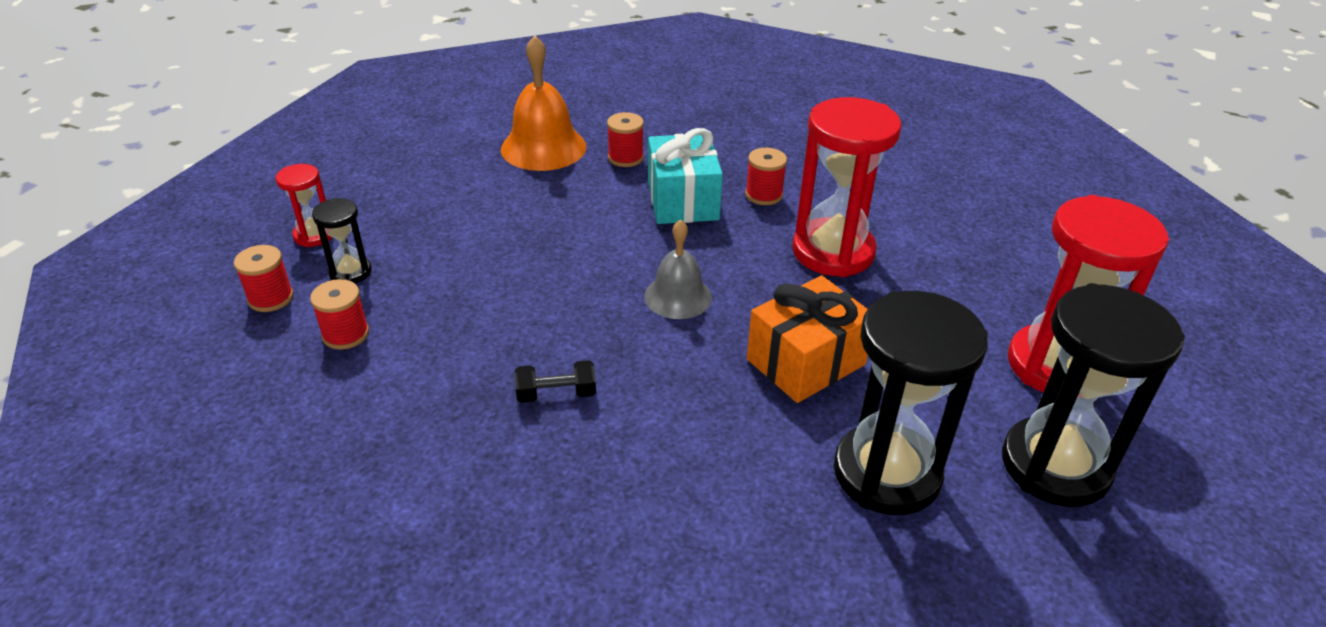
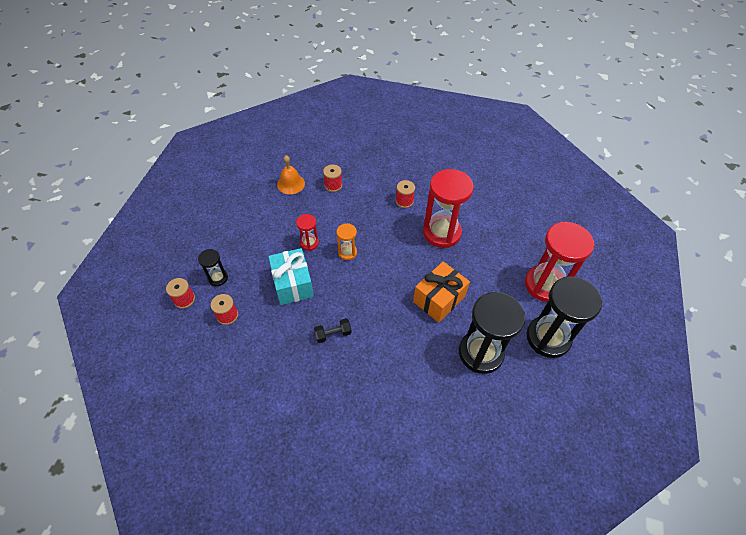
camera: 10 degrees left, 15 degrees up
(314, 235) = (192, 257): red hourglass -> red hourglass (309, 243)
(543, 147) = (291, 184): orange bell -> orange bell, size x0.65
(625, 261) = (347, 252): none -> orange hourglass
(678, 296) = (375, 270): grey bell -> none
(682, 200) = (366, 210): turquoise gift -> turquoise gift (293, 284)

